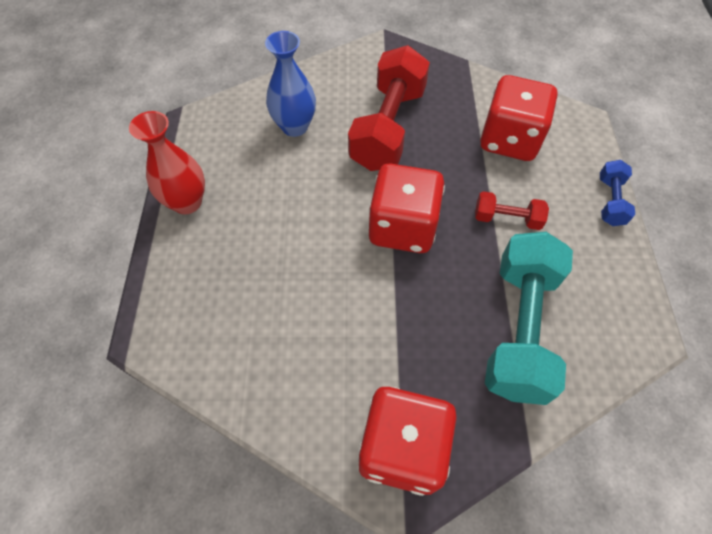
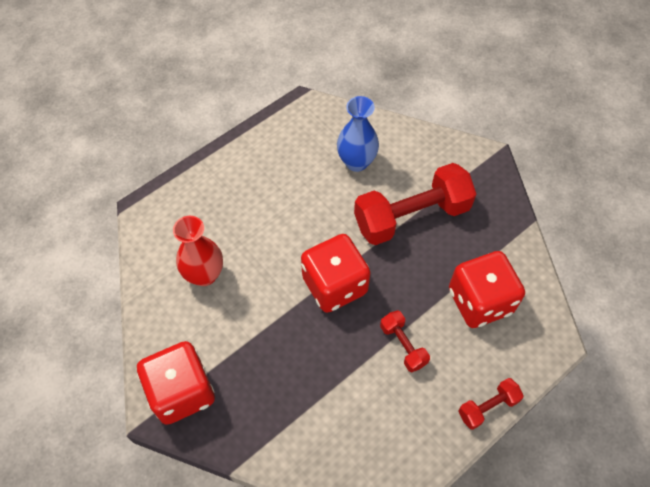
camera: 50 degrees right, 0 degrees up
(187, 202) = (243, 154): red vase -> red vase (204, 275)
(519, 328) = (319, 408): turquoise dumbbell -> none
(610, 201) = (488, 407): blue dumbbell -> red dumbbell

